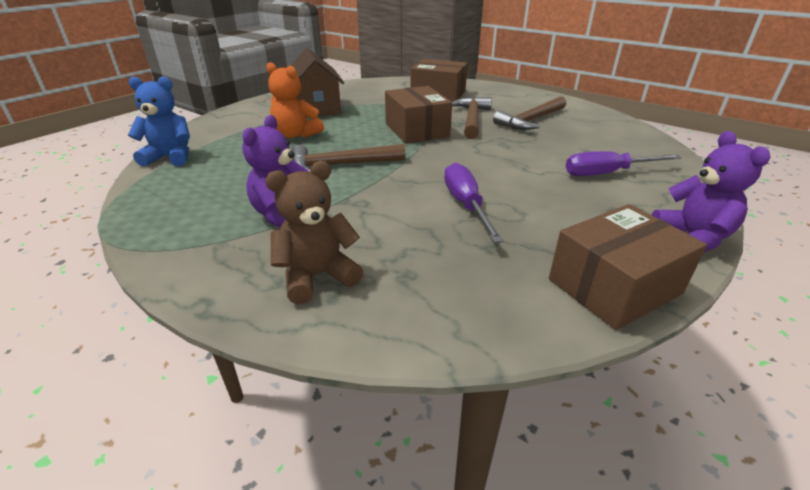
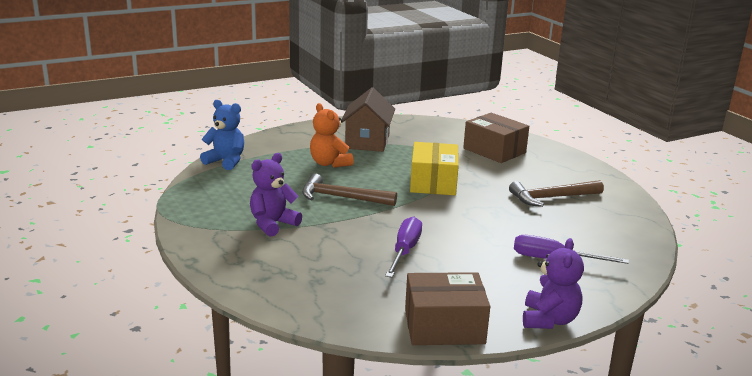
camera: 25 degrees right, 10 degrees down
(317, 276) = (263, 265): brown teddy bear -> none
(416, 130) = (433, 182): brown box -> yellow box
(471, 119) = (495, 183): brown hammer -> none

